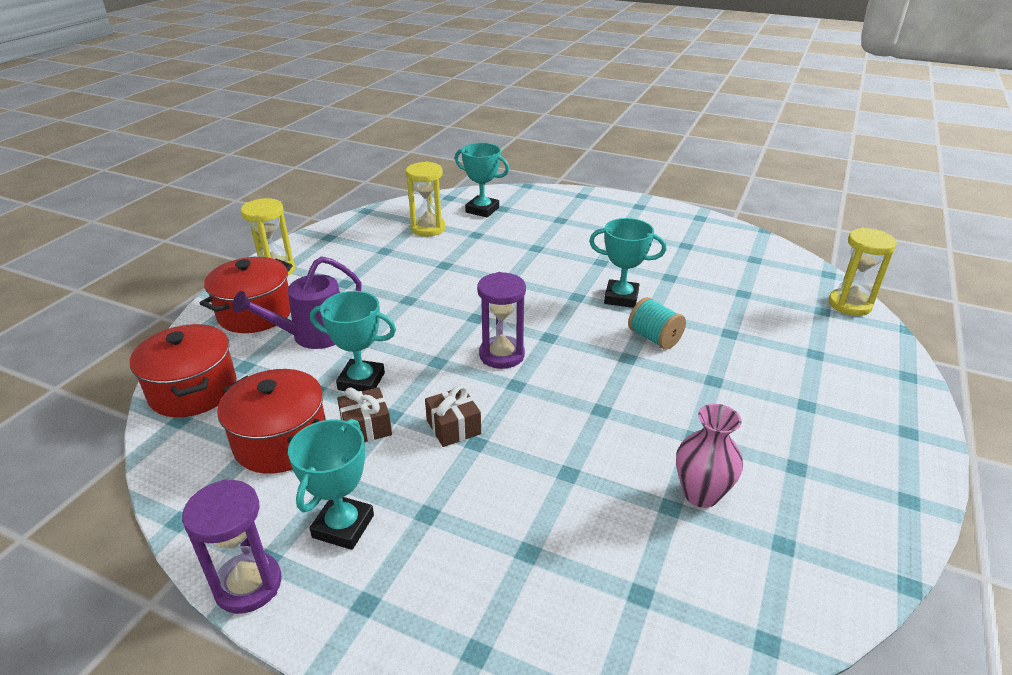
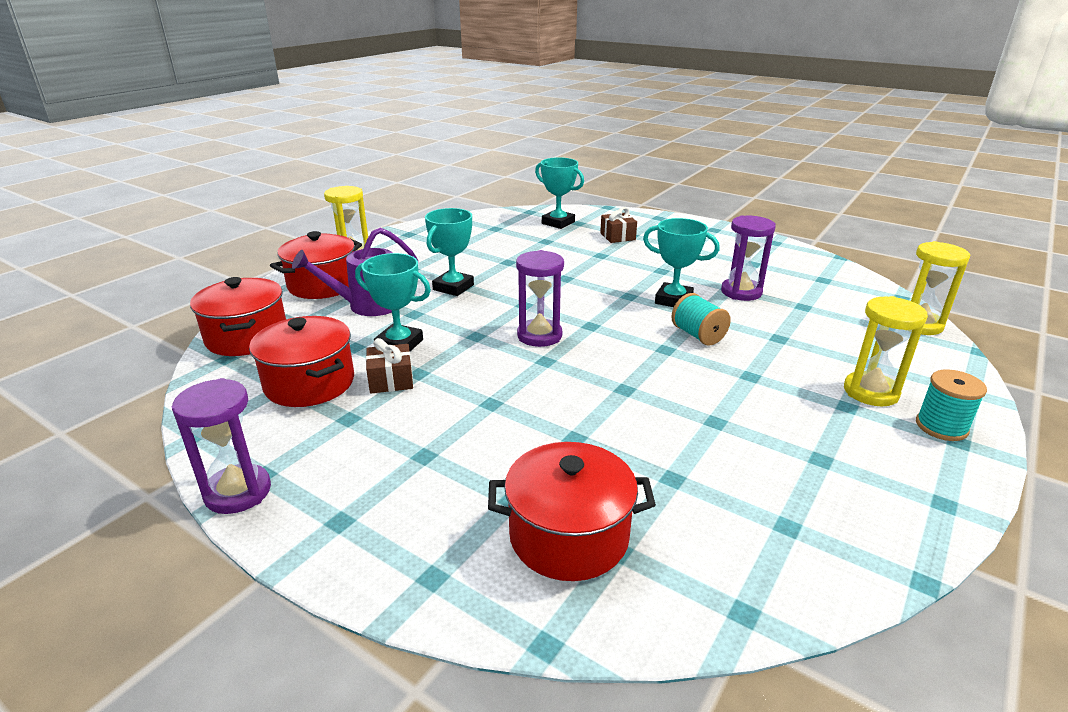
camera: 10 degrees right, 5 degrees down
(343, 526) = (341, 456): turquoise trophy -> turquoise trophy (453, 287)
(428, 228) = (502, 233): yellow hourglass -> yellow hourglass (870, 392)
(453, 427) = (473, 388): brown gift -> brown gift (617, 236)
(592, 586) = (569, 536): none -> red pot
(682, 282) = (741, 292): none -> purple hourglass
(701, 494) = (708, 471): pink vase -> none
(891, 418) = (941, 427): none -> turquoise spool

